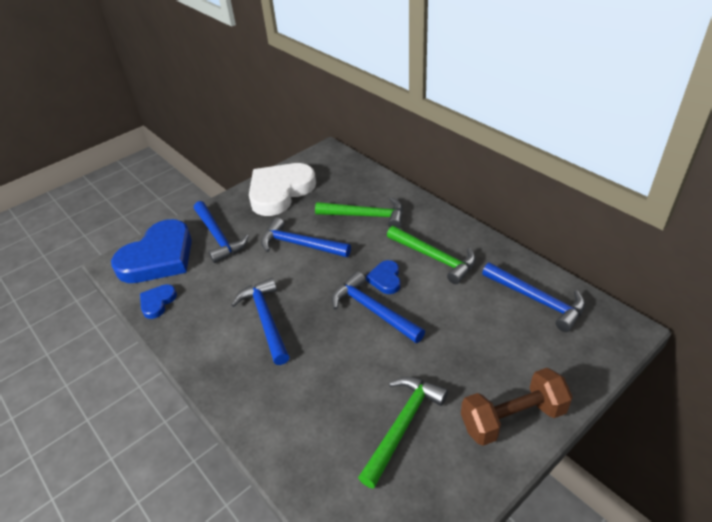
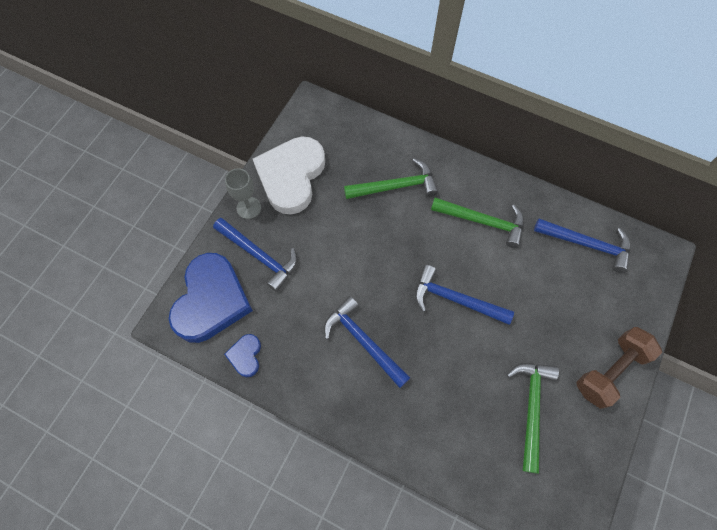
camera: 25 degrees left, 25 degrees up
(232, 204) = (249, 208): none -> grey goblet
(300, 244) = (349, 241): blue hammer -> none
(385, 279) = (450, 260): blue heart -> none

